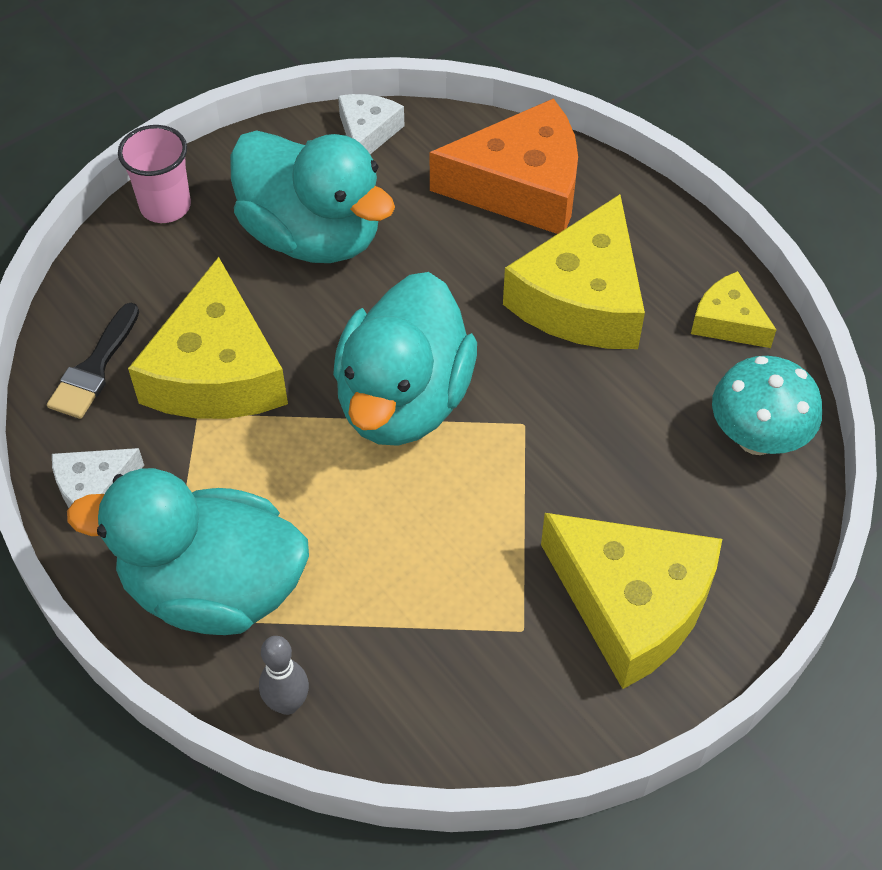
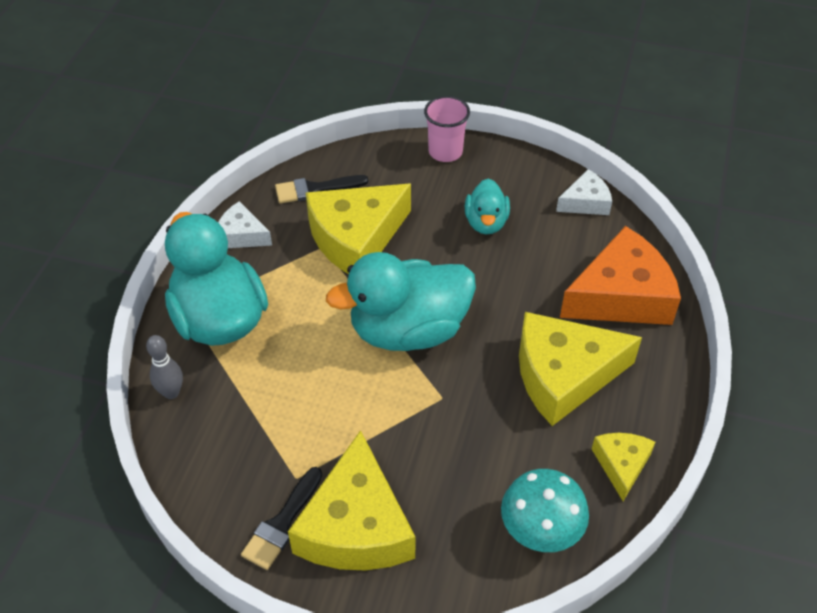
camera: 55 degrees right, 5 degrees down
(312, 235) = (486, 222): turquoise duck -> turquoise duck, size x0.52
(521, 186) = (621, 296): orange cheese -> orange cheese turned 75 degrees counterclockwise
(575, 678) = (282, 523): none -> black brush

